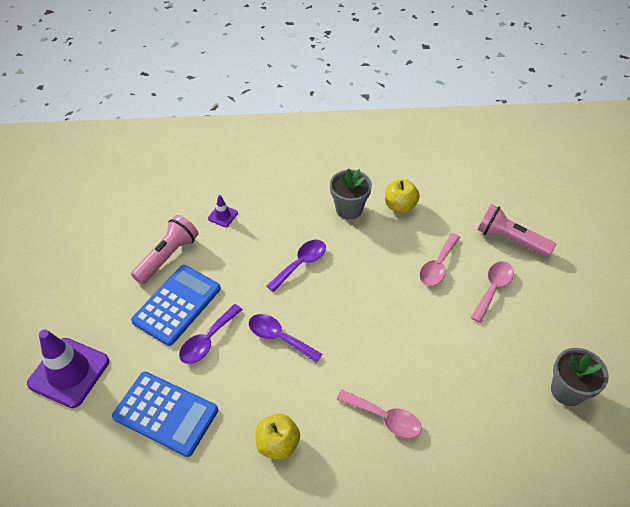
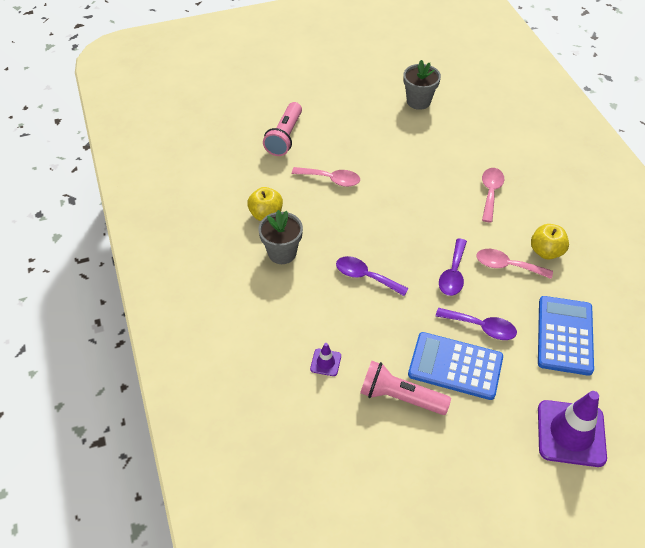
camera: 105 degrees left, 0 degrees up
(493, 289) = (342, 144): pink spoon -> pink spoon (507, 266)

